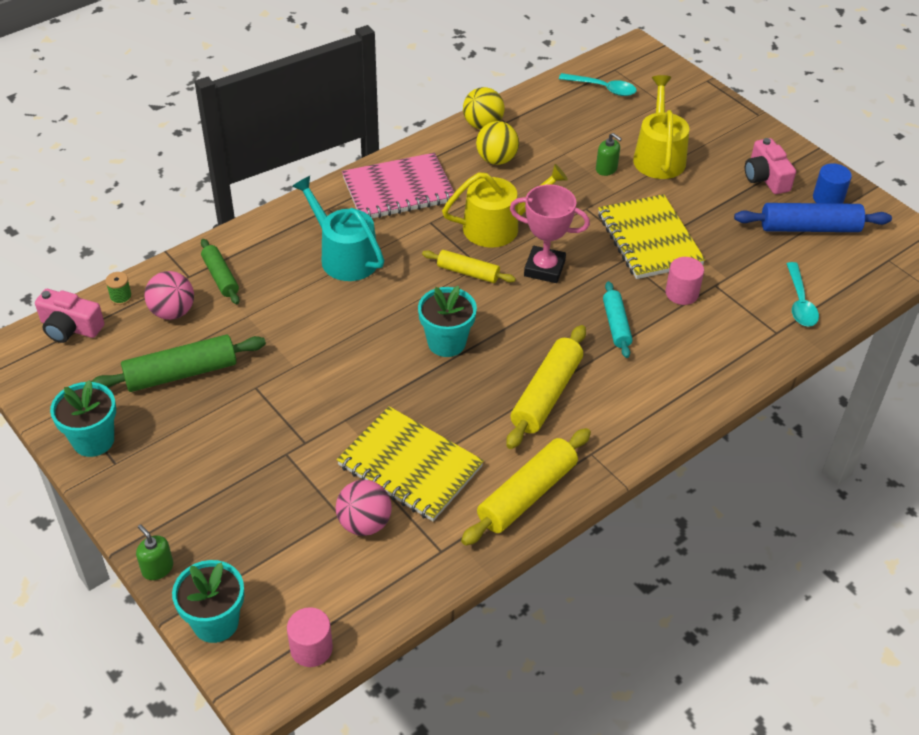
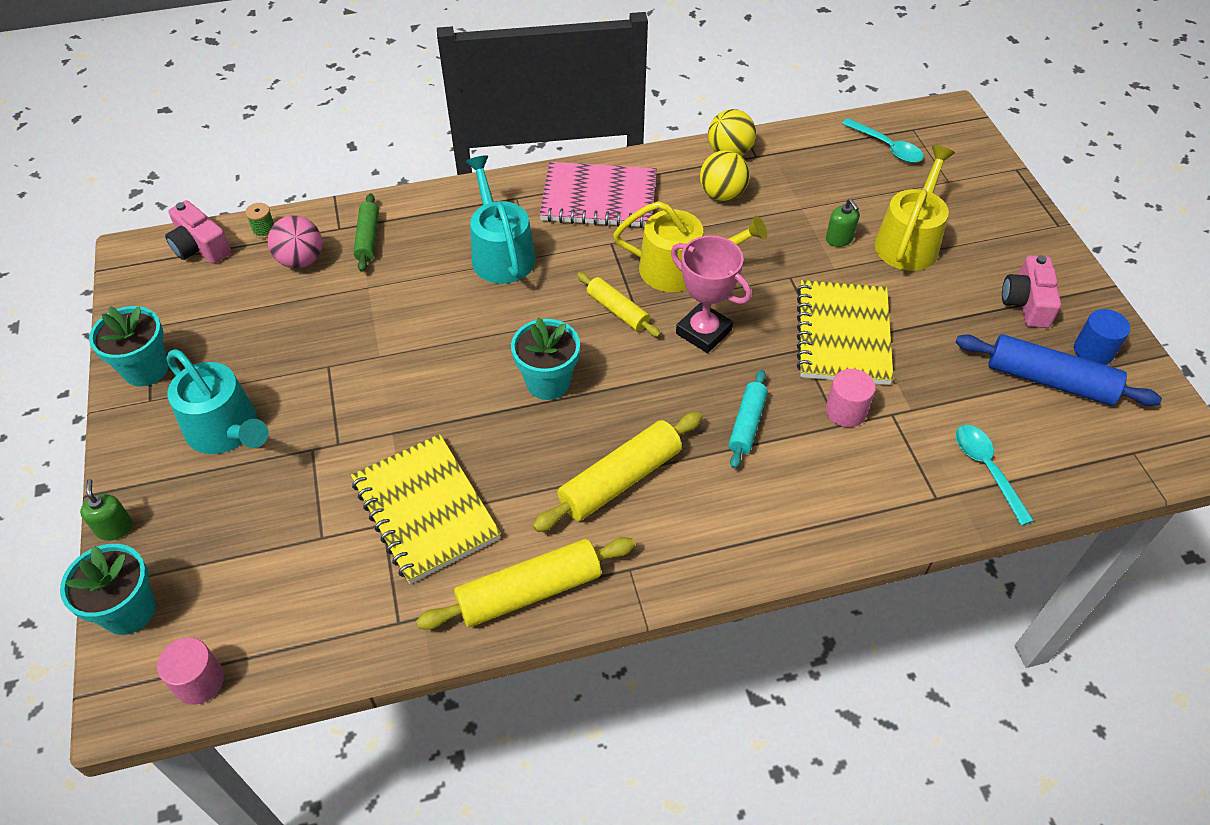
camera: 25 degrees right, 5 degrees up
(181, 373) = (268, 327): green rolling pin -> none
(202, 463) = (226, 430): none -> turquoise watering can
(364, 523) = (340, 558): pink ball -> none
(800, 302) = (987, 469): turquoise spoon -> turquoise spoon turned 135 degrees clockwise

